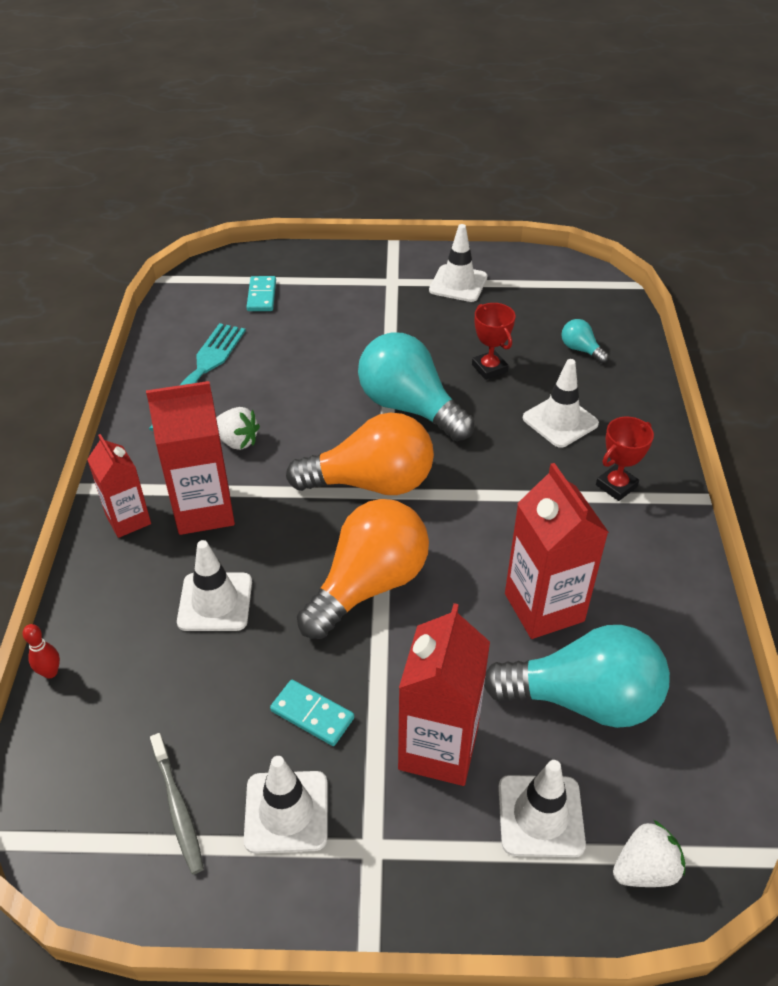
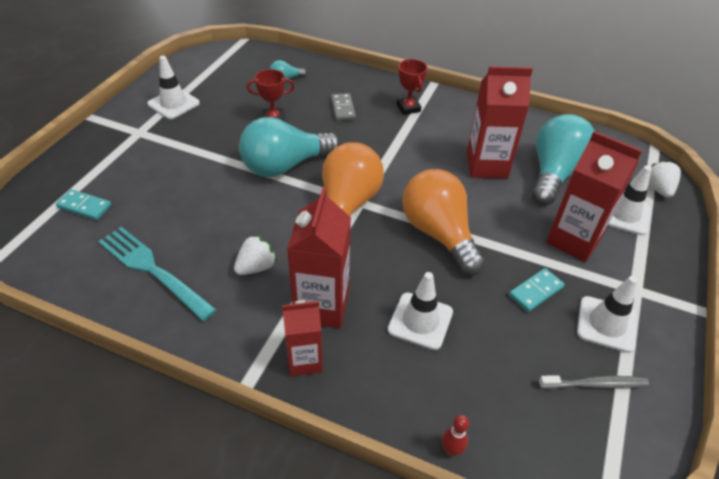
camera: 70 degrees left, 0 degrees up
(560, 421) = (343, 109): white traffic cone -> grey domino

